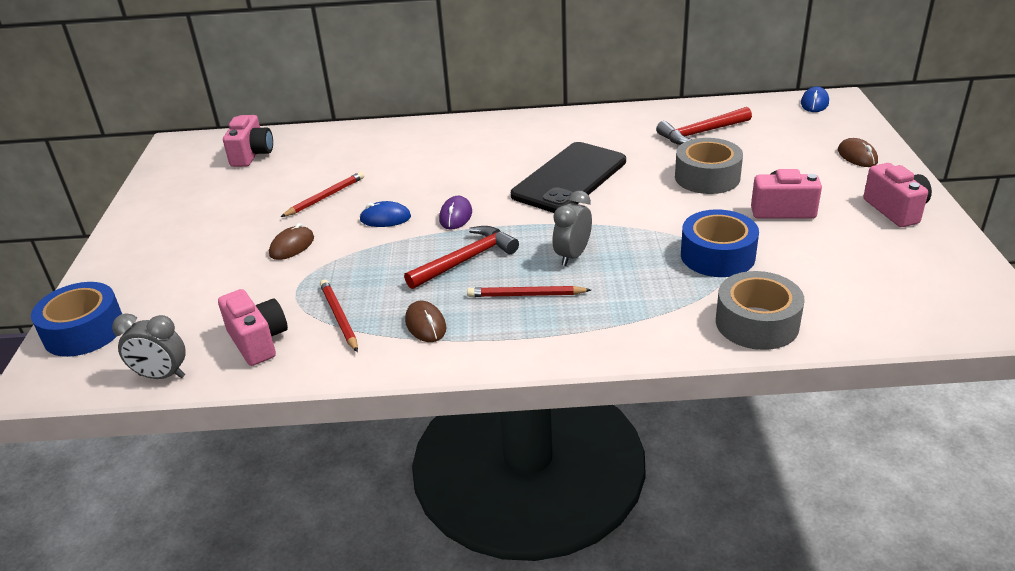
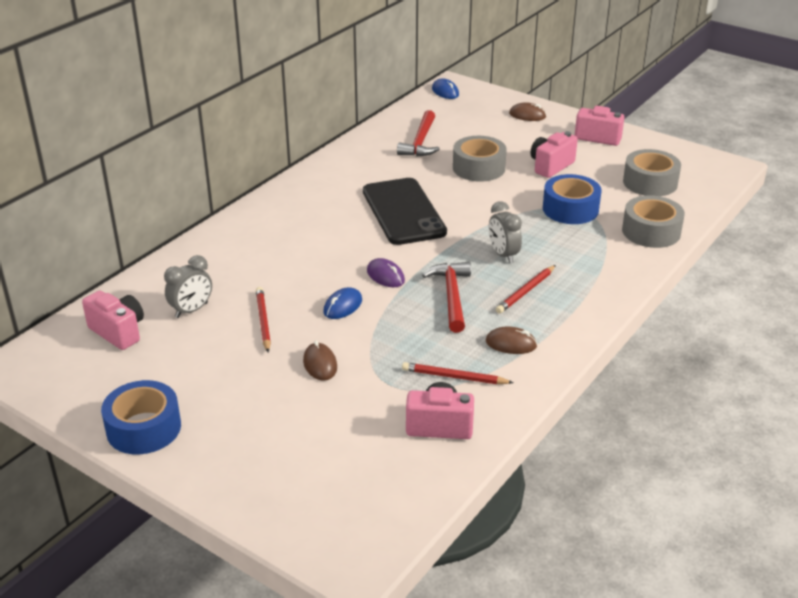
camera: 55 degrees left, 0 degrees up
(84, 331) = (304, 518): blue tape -> blue tape (144, 428)
(162, 376) = (428, 489): grey clock -> grey clock (191, 310)
(861, 280) = (650, 182): none -> grey tape

